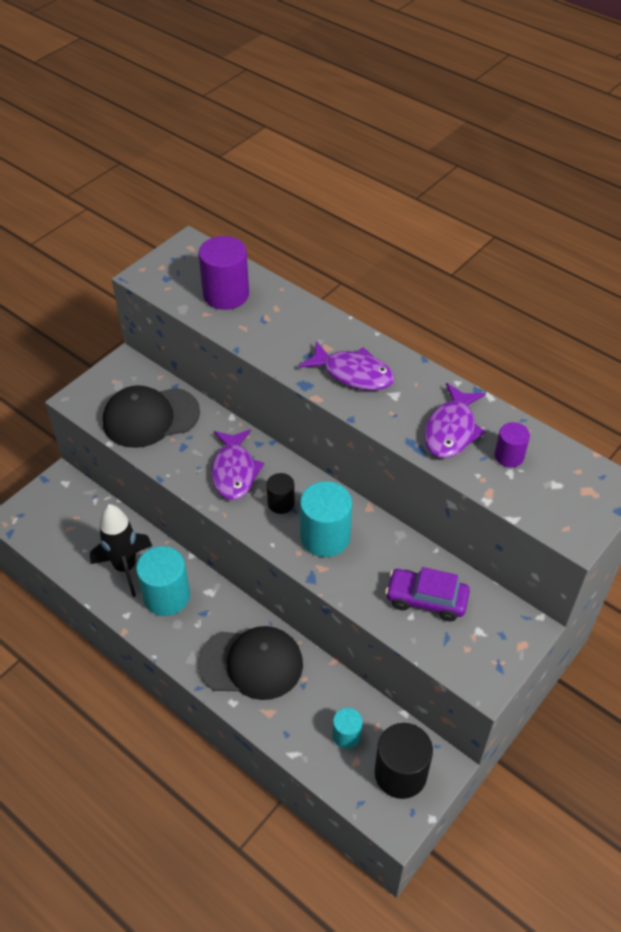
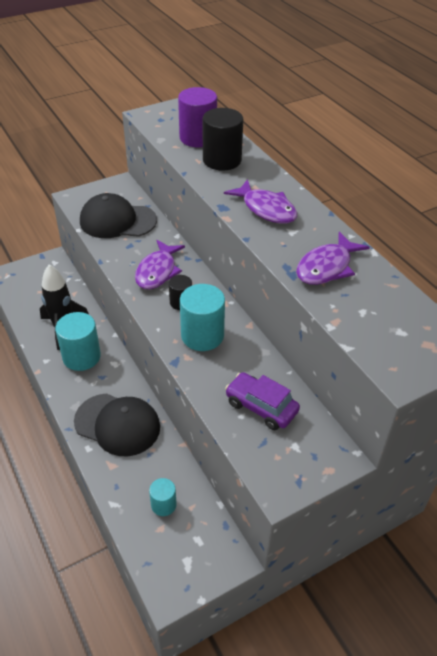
camera: 20 degrees right, 5 degrees down
(400, 773) = (193, 552): black cylinder -> black cylinder (222, 160)
(509, 456) = (368, 299): purple cylinder -> none

